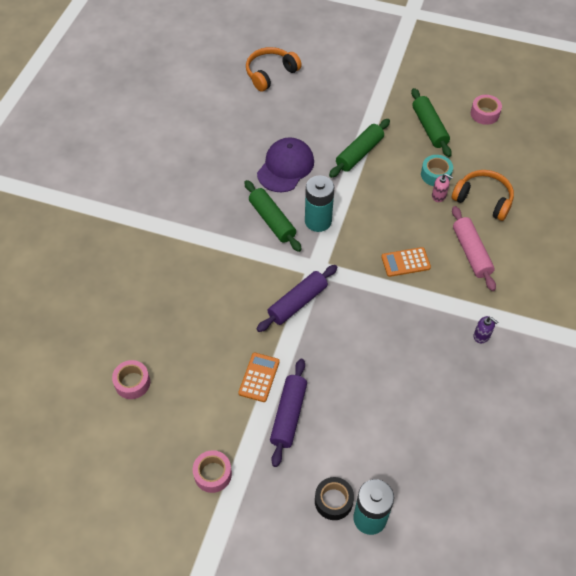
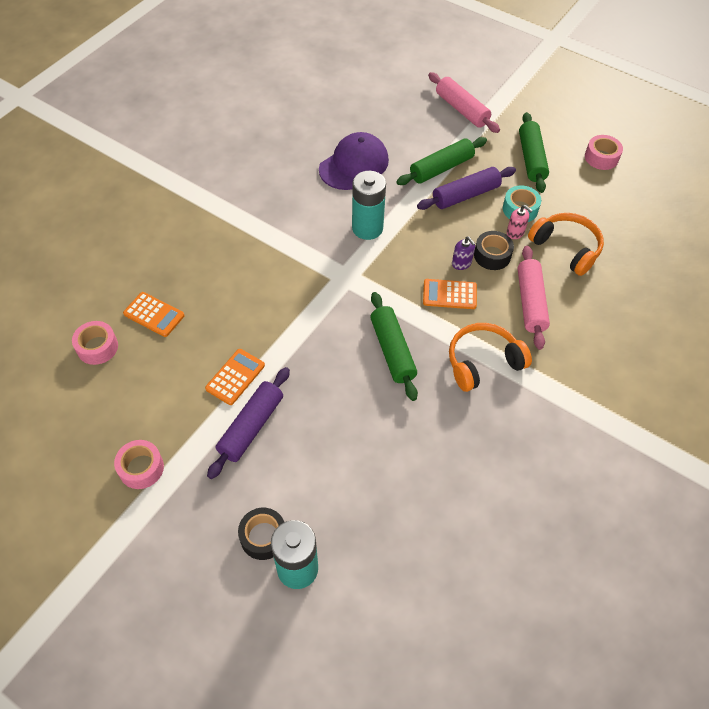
camera: 15 degrees right, 0 degrees up
(169, 342) = (154, 314): none -> orange calculator
(270, 73) = (375, 68): orange headphones -> orange headphones (483, 362)
(272, 220) = (317, 216): green rolling pin -> green rolling pin (392, 351)
(297, 303) = (310, 308): purple rolling pin -> purple rolling pin (465, 195)
(357, 96) = (462, 109): none -> pink rolling pin
(427, 220) = (492, 255): none -> black tape
(481, 336) = (509, 397): purple soap dispenser -> purple soap dispenser (461, 263)

